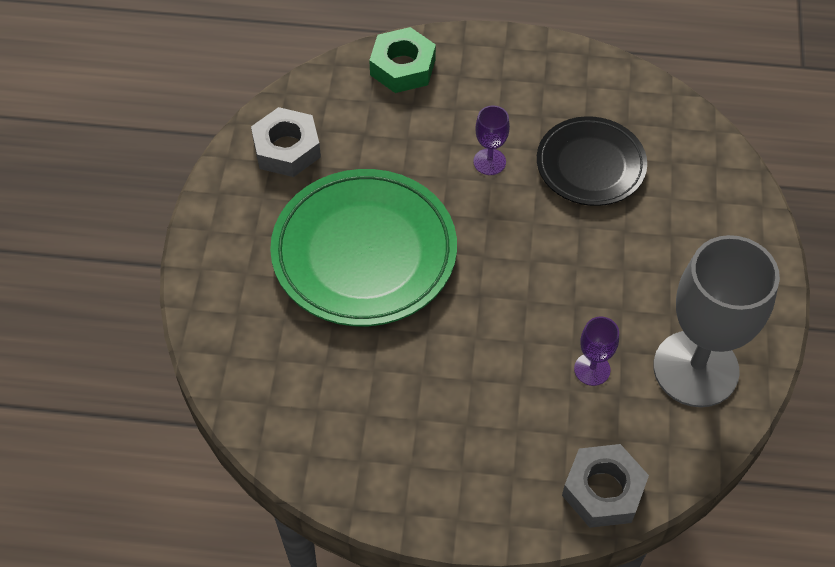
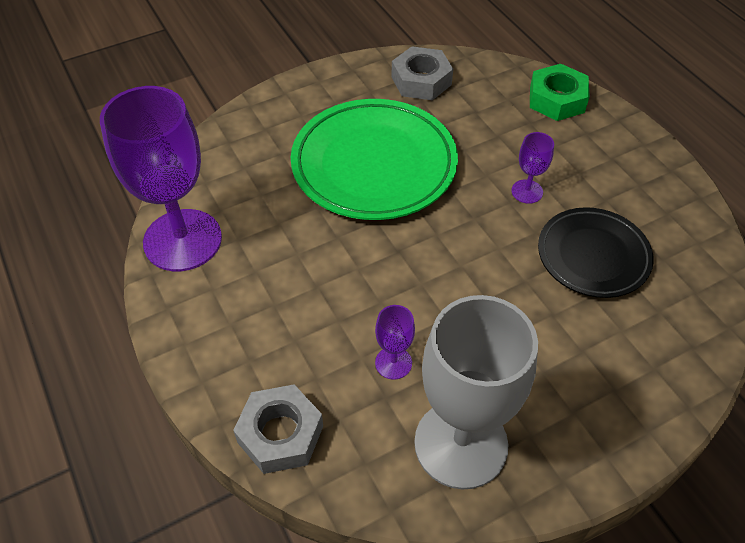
camera: 55 degrees right, 5 degrees down
(331, 461) = (182, 240): none -> purple goblet

